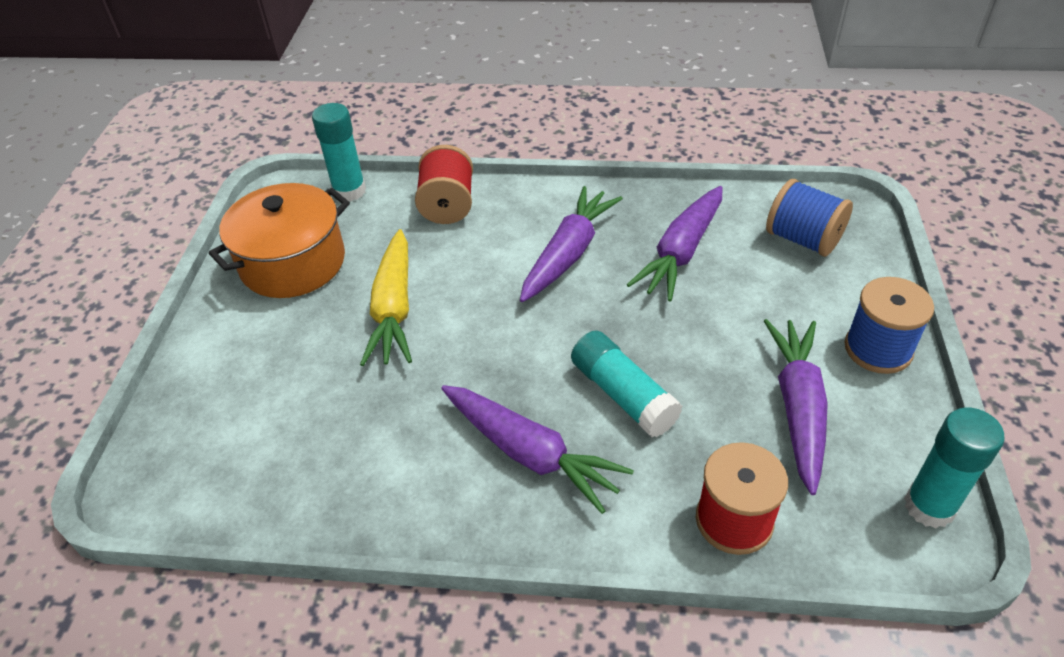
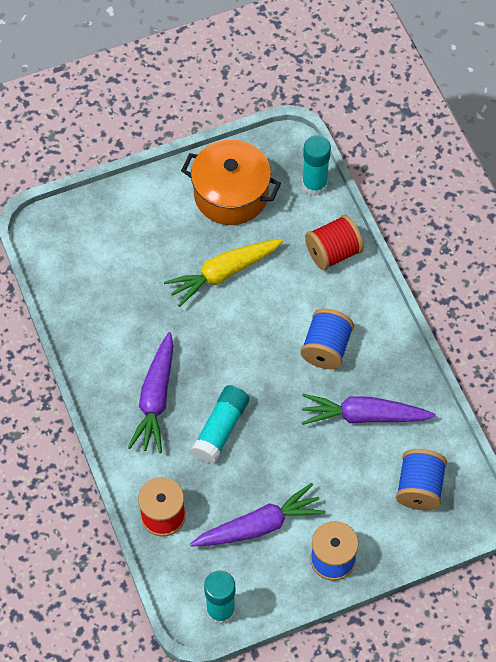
camera: 60 degrees right, 15 degrees up
(569, 253) = (326, 348): purple carrot -> blue spool

